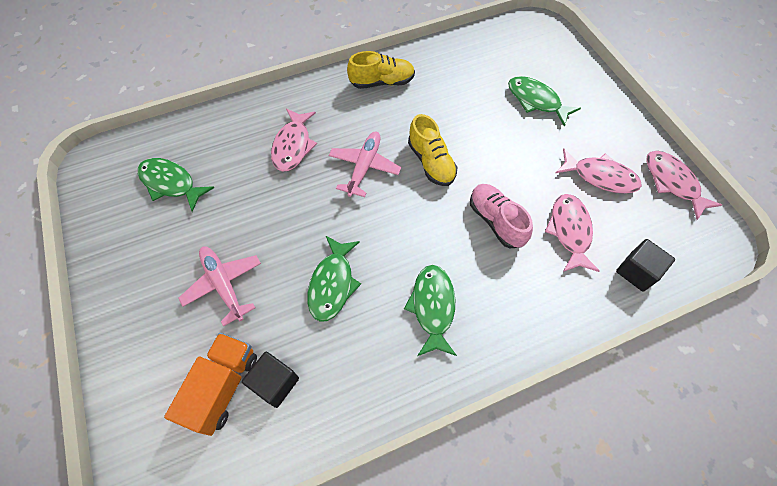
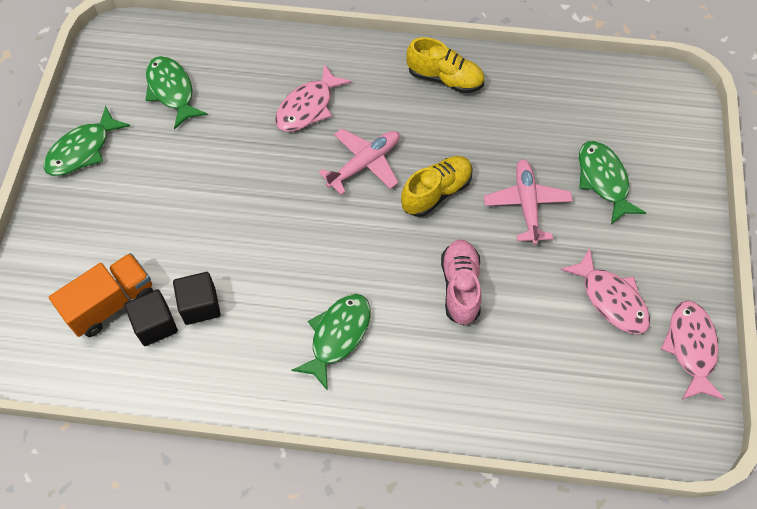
camera: 30 degrees right, 0 degrees up
(224, 285) = (163, 214): pink plane -> pink plane (526, 205)
(332, 284) = (259, 264): green fish -> green fish (82, 150)
(431, 162) = (436, 192): yellow shoe -> yellow shoe turned 135 degrees counterclockwise
(569, 231) = (531, 337): pink fish -> none
(636, 271) = (571, 415): black cube -> black cube (200, 305)

